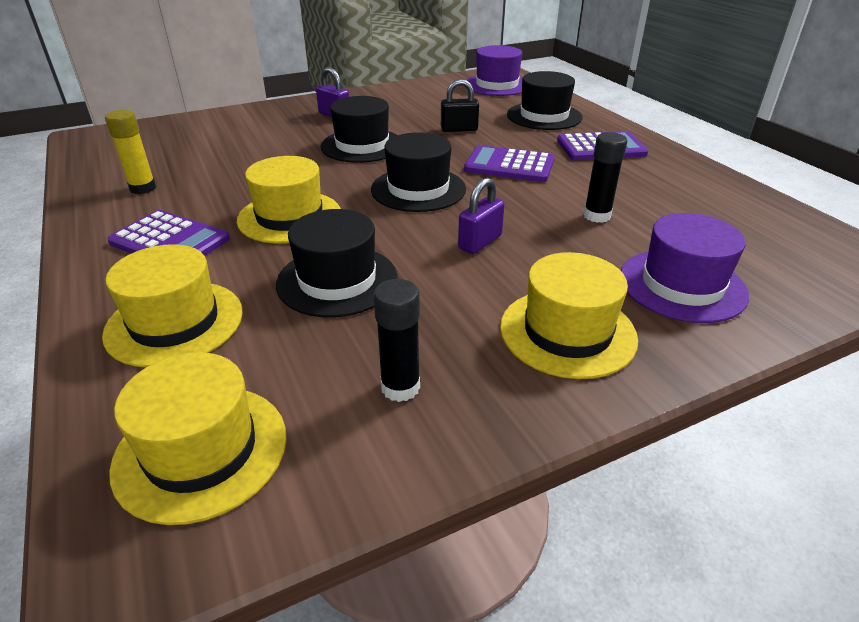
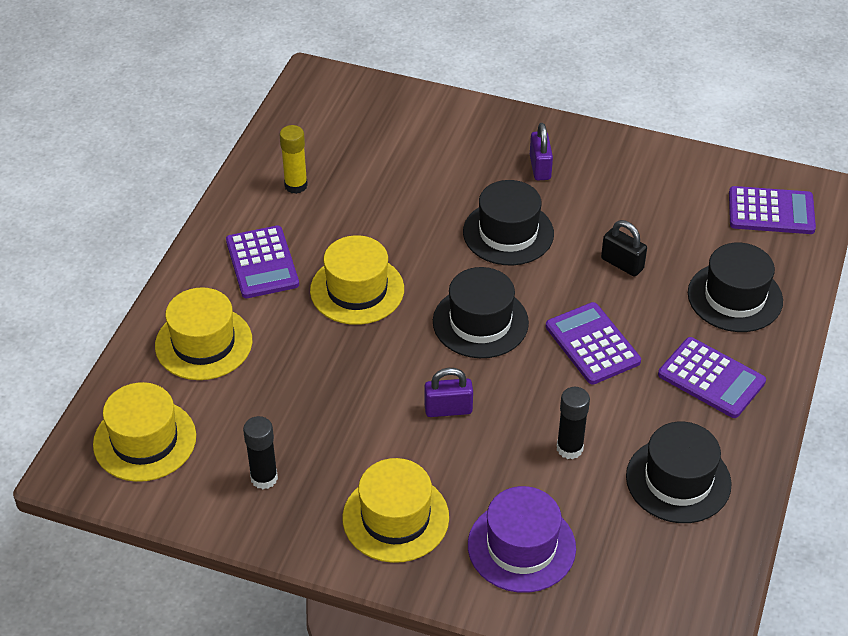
camera: 45 degrees right, 10 degrees up
(337, 280) = (320, 375): black hat -> black hat (678, 480)
(497, 85) = (771, 211): purple hat -> purple calculator

